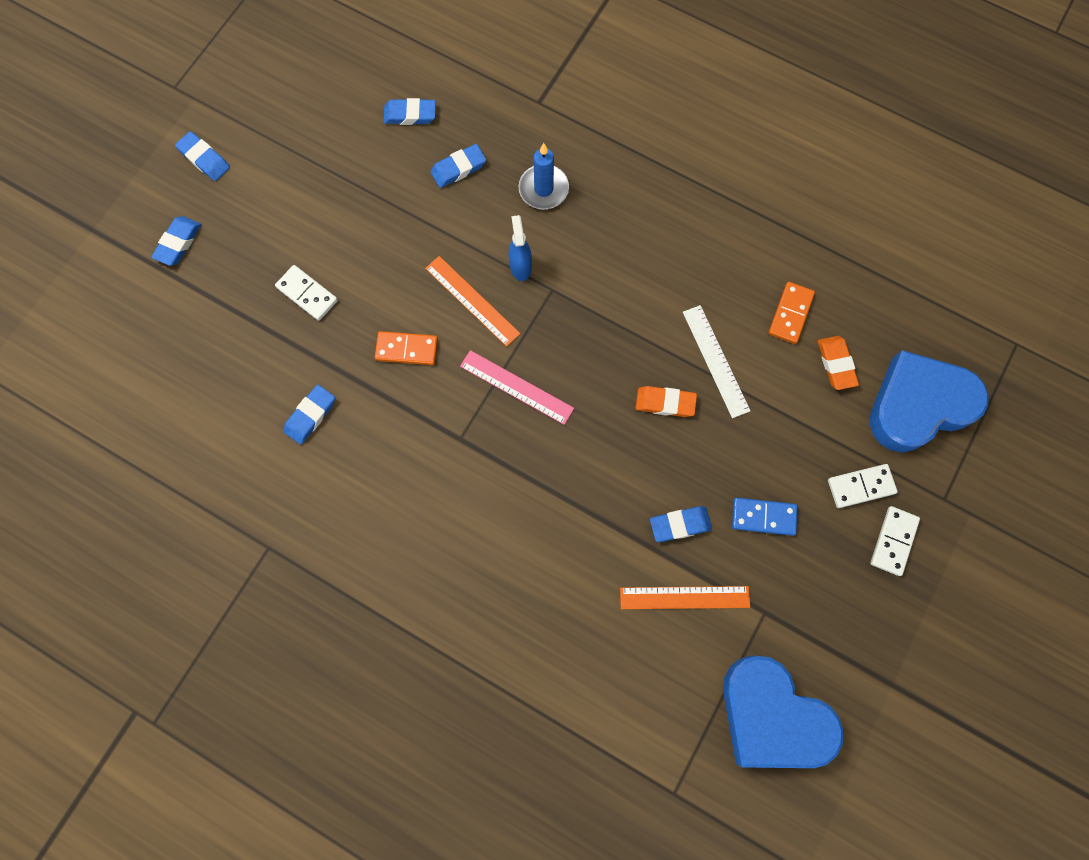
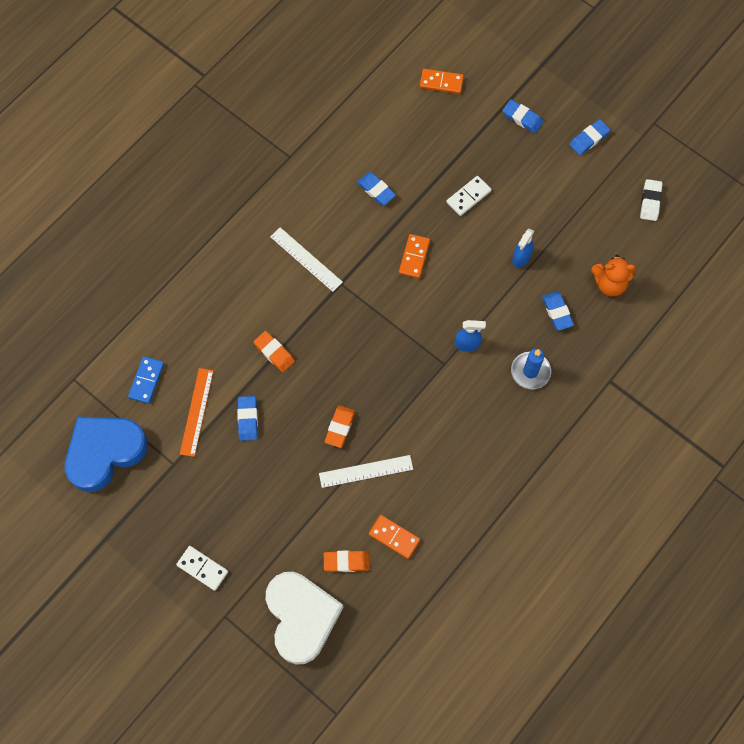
camera: 100 degrees right, 5 degrees down
(127, 355) = (441, 82): none -> orange domino
(289, 81) = (650, 201): none -> white eraser
(389, 218) = (521, 258): none -> blue spray bottle
(410, 115) = (609, 283): blue eraser -> orange teddy bear
(431, 492) = (306, 259): none -> white ruler
(472, 301) = (444, 306): orange ruler -> none
(516, 387) = (371, 326): pink ruler -> none
(578, 508) = (274, 352): none -> orange eraser
(763, 517) = (240, 478): blue domino -> blue domino (146, 380)
(860, 486) = (248, 555): white domino -> none
(918, 405) = (301, 617): blue heart -> white heart

